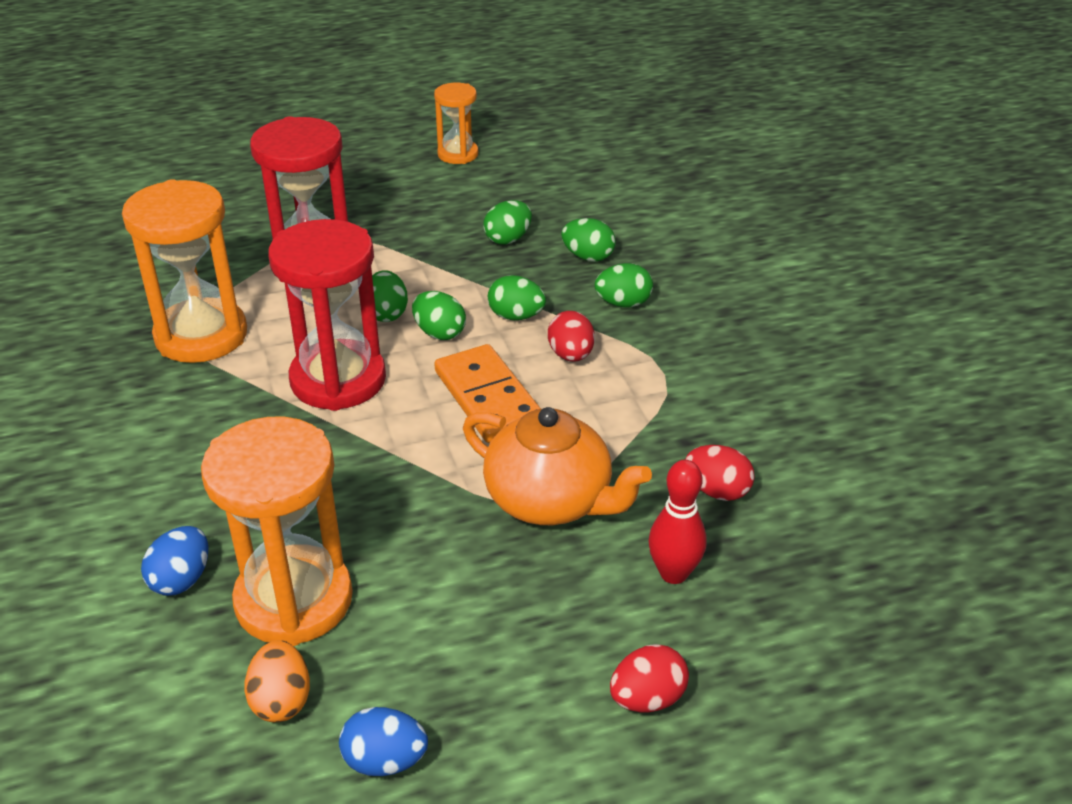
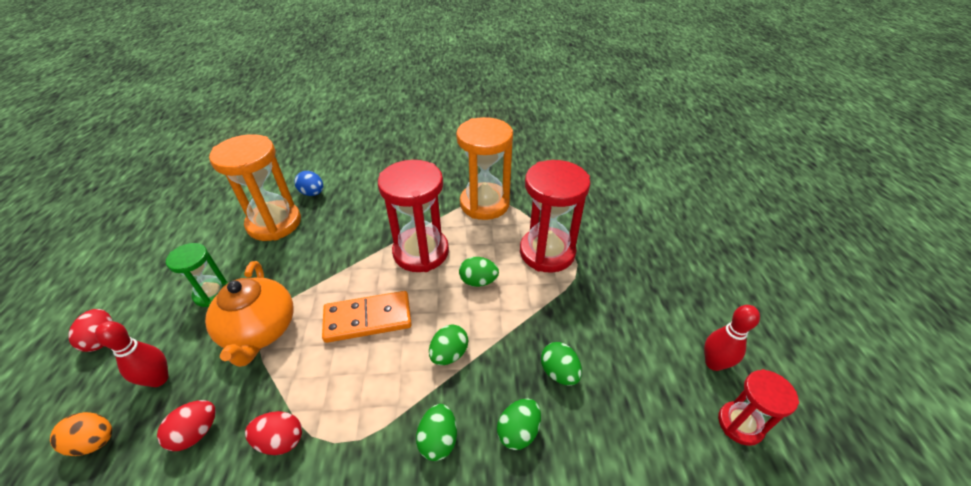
camera: 105 degrees right, 5 degrees up
(281, 700) = (226, 216): orange egg -> orange egg (95, 442)
(385, 761) = (170, 241): blue egg -> none
(439, 333) = (446, 305): green egg -> none
(458, 154) = (713, 363): orange hourglass -> red bowling pin
(502, 600) = (212, 294): none -> green hourglass
(520, 146) = (740, 424): none -> red hourglass
(550, 501) = (260, 331): orange teapot -> orange teapot turned 60 degrees counterclockwise
(571, 355) = (388, 379): red egg -> red egg (281, 440)

